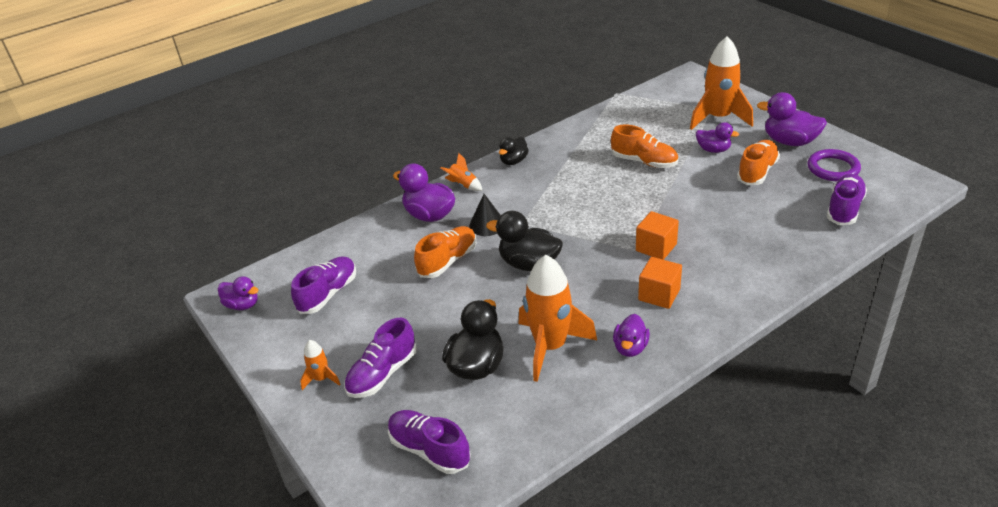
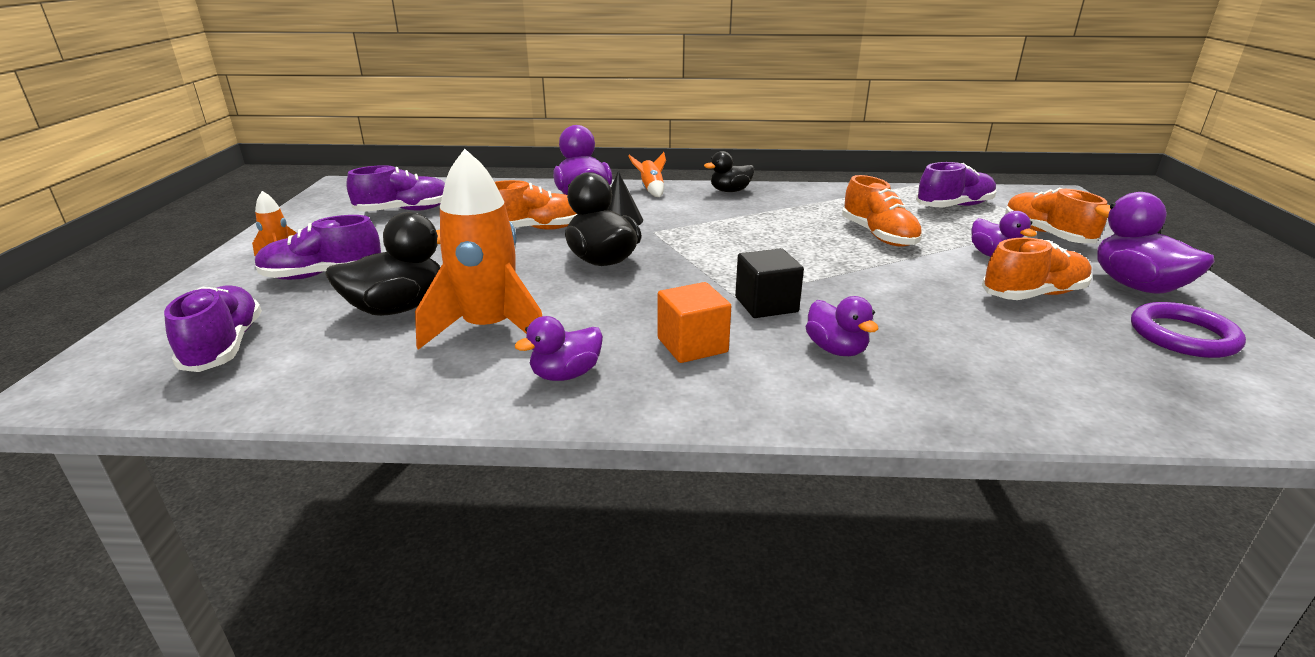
camera: 35 degrees right, 10 degrees down
(242, 305) = (342, 193): purple duck -> purple duck (836, 349)
(656, 247) = (766, 305): orange cube -> black cube
(718, 118) = (1046, 234): orange rocket -> orange shoe
(844, 209) = (1143, 384): purple shoe -> purple shoe (954, 206)

